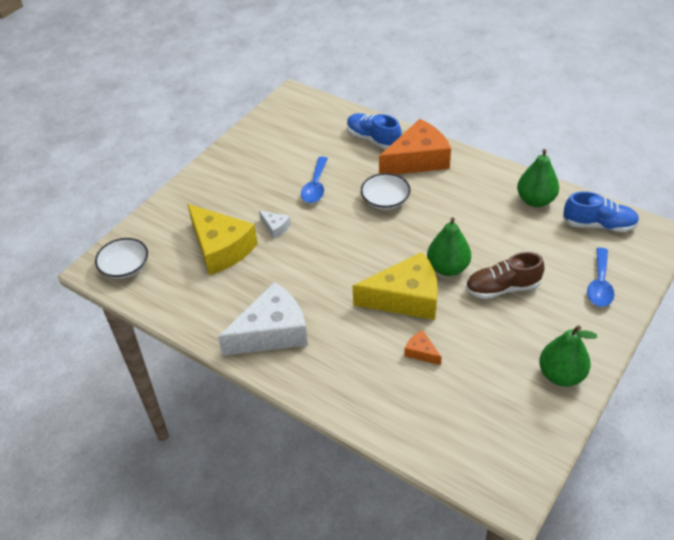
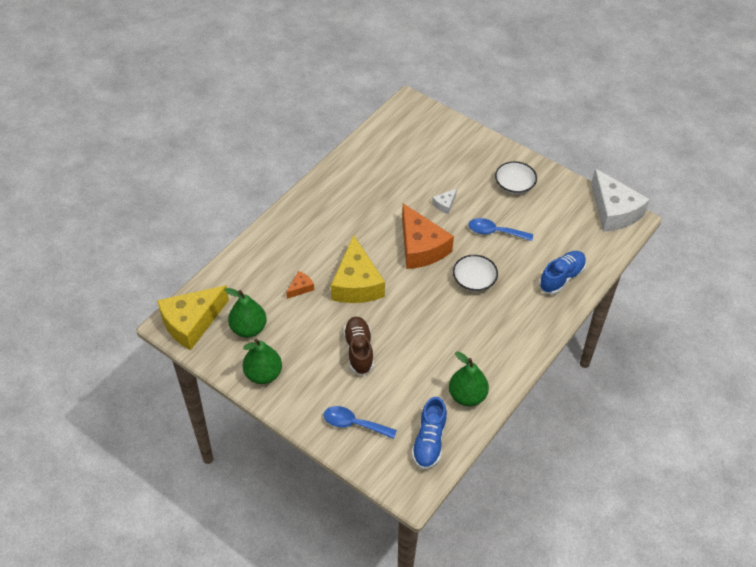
camera: 90 degrees right, 5 degrees up
(125, 267) = (409, 118): white bowl -> white bowl (514, 185)
(221, 248) = (423, 171): yellow cheese -> yellow cheese (191, 322)
(272, 332) = (333, 201): white cheese -> white cheese (614, 211)
(418, 160) = (530, 310): orange cheese -> orange cheese (421, 247)
(447, 268) = (386, 315): green pear -> green pear (248, 328)

